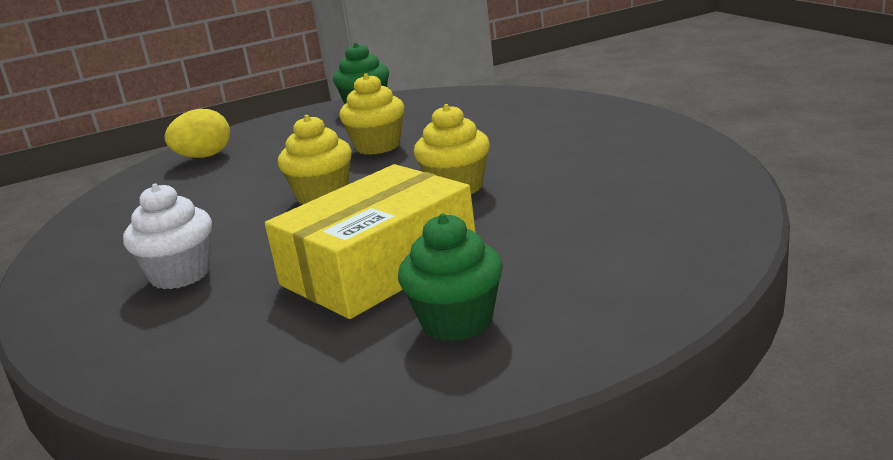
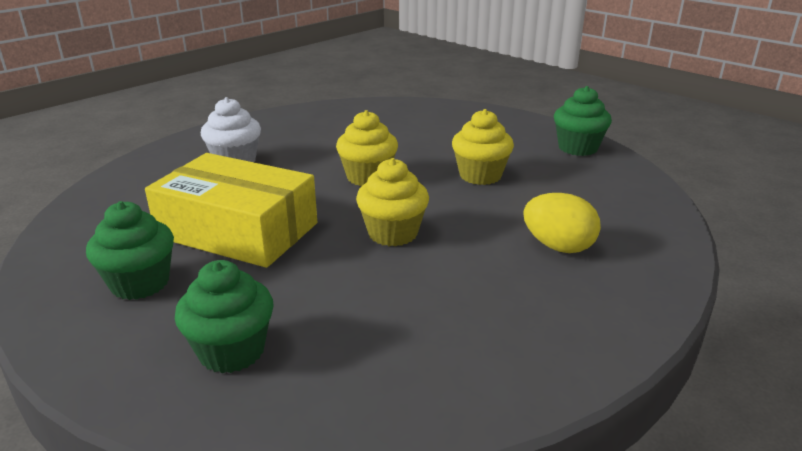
camera: 65 degrees right, 5 degrees up
(204, 156) = (436, 114): yellow egg -> yellow egg (558, 246)
(616, 261) = (232, 351): none -> green cupcake

